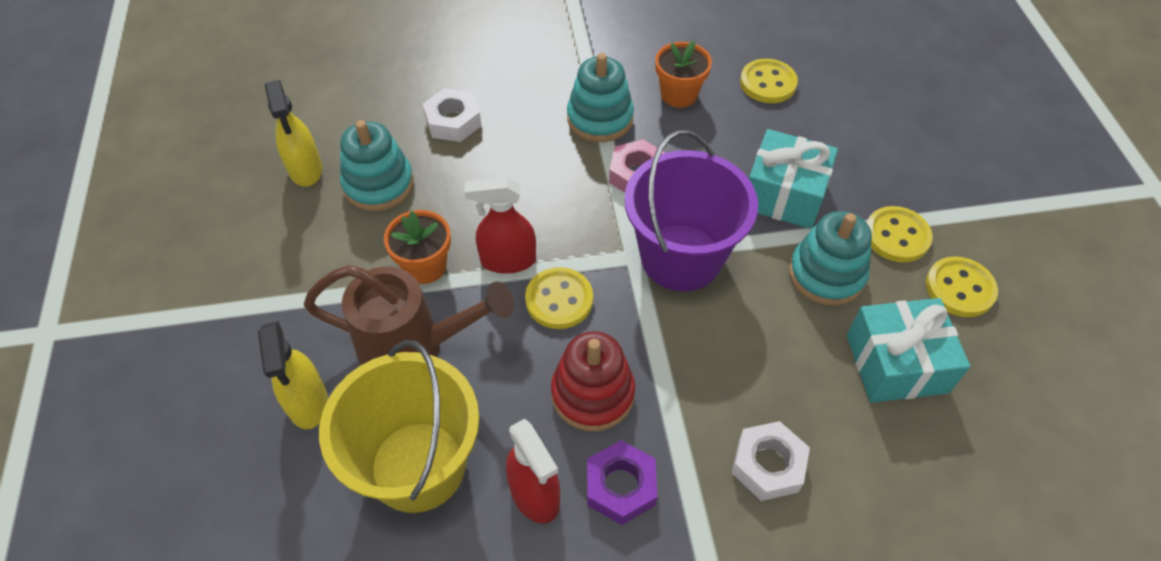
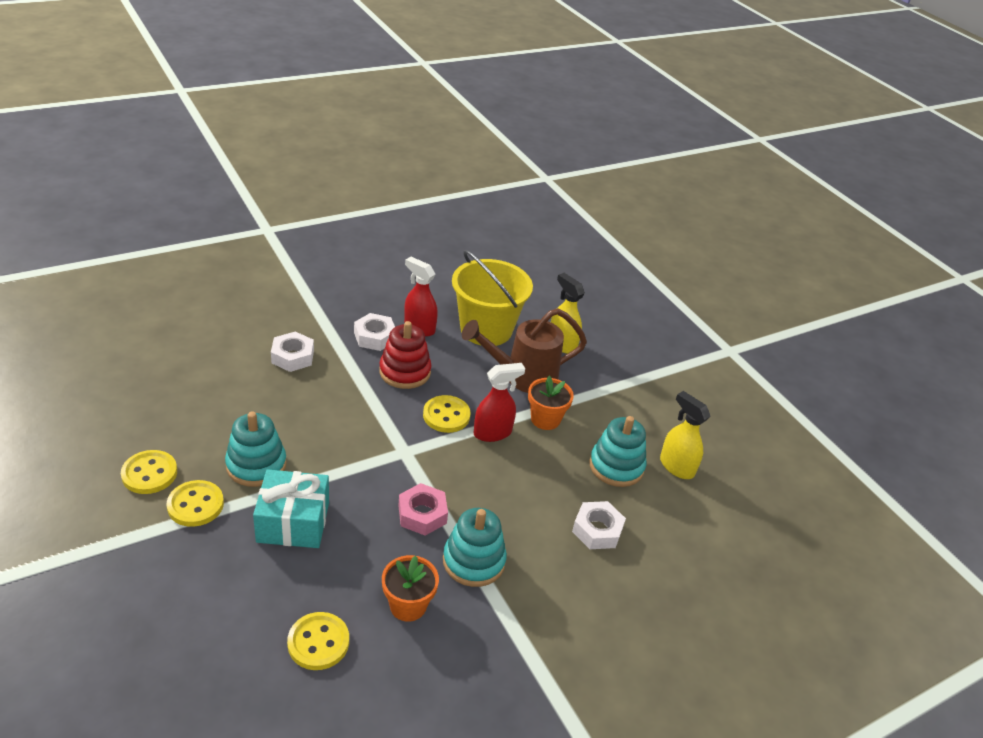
camera: 155 degrees right, 15 degrees down
(620, 486) = (375, 337): purple nut -> white nut
(681, 257) = (369, 457): purple bucket -> none
(896, 363) = (208, 417): turquoise gift -> none

